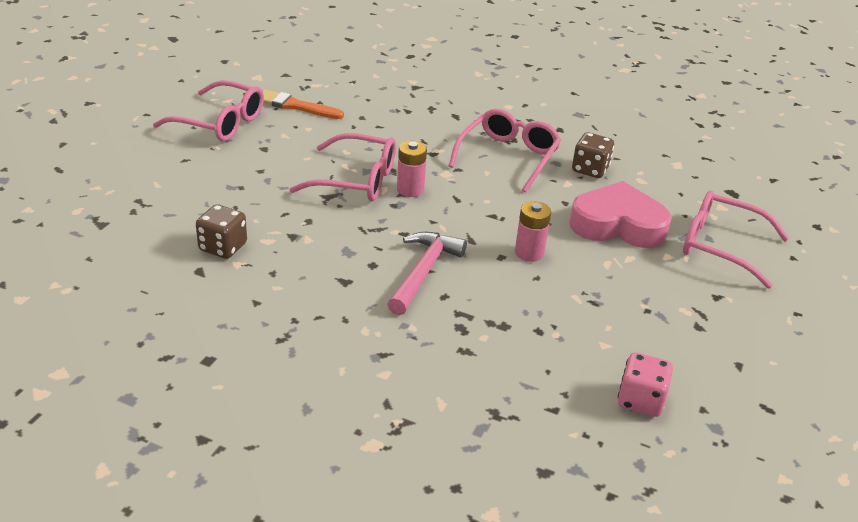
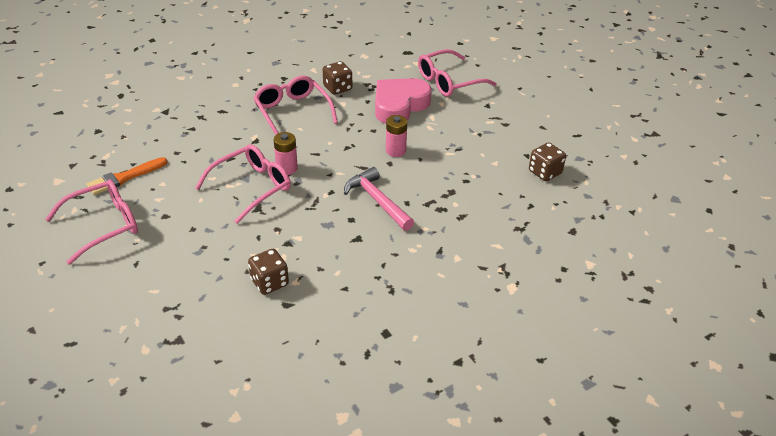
camera: 55 degrees left, 5 degrees up
(640, 400) = (545, 172): pink dice -> brown dice

